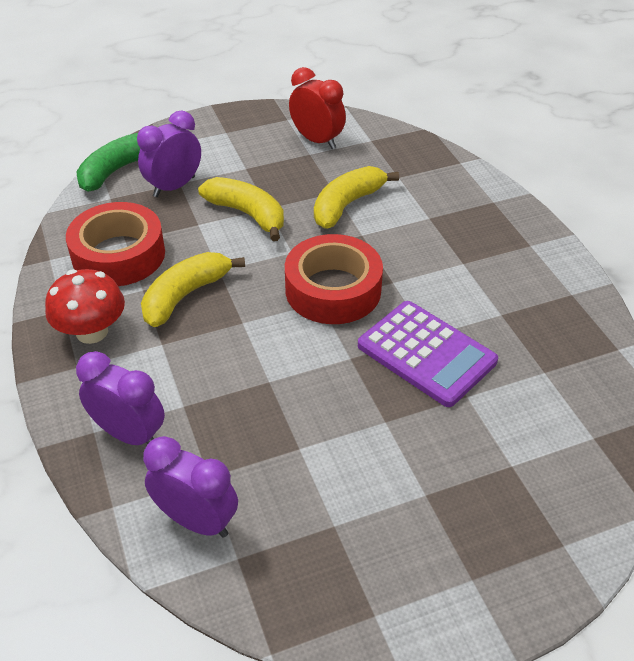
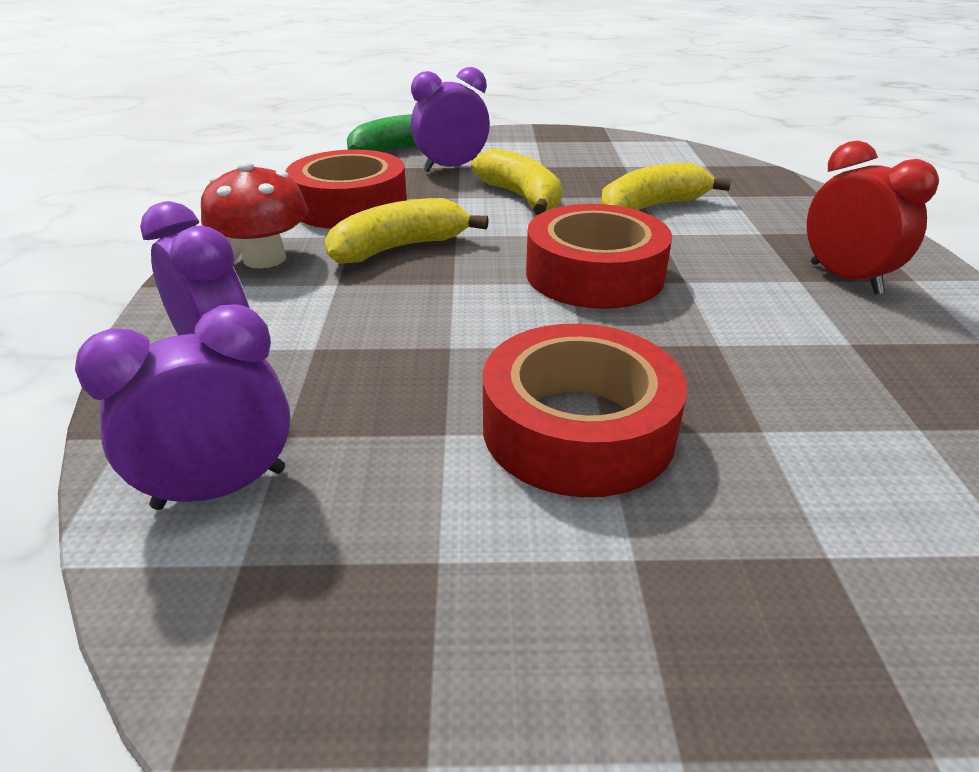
camera: 20 degrees right, 10 degrees down
(196, 521) = (221, 488): purple clock -> purple clock turned 75 degrees counterclockwise
(317, 140) = (638, 157): red clock -> red clock (844, 278)
(370, 423) = (578, 428): none -> red tape
(426, 354) = (708, 363): purple calculator -> none

